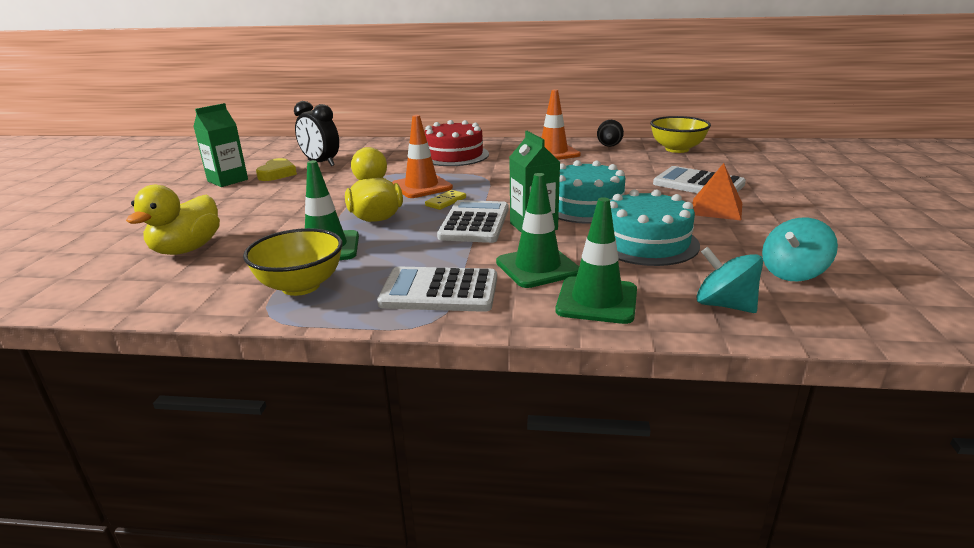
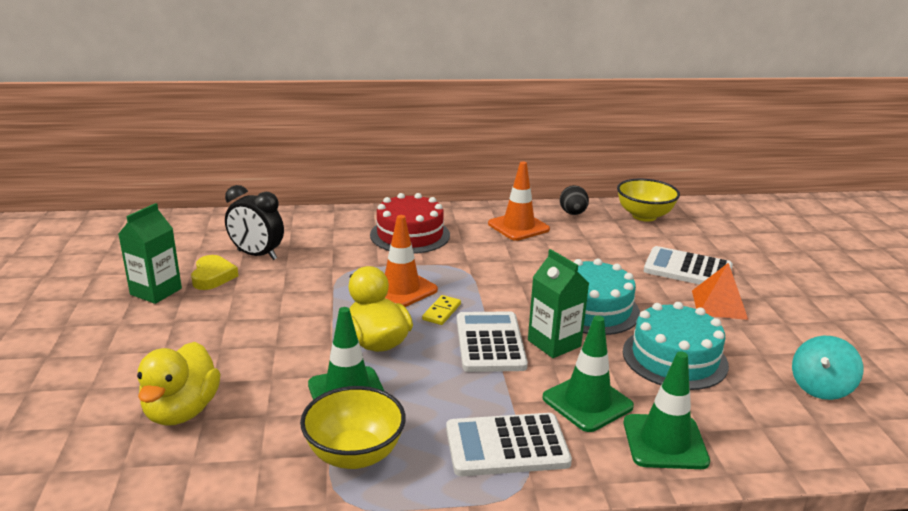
camera: 15 degrees left, 0 degrees up
(724, 305) = (779, 435): turquoise spinning top -> none

